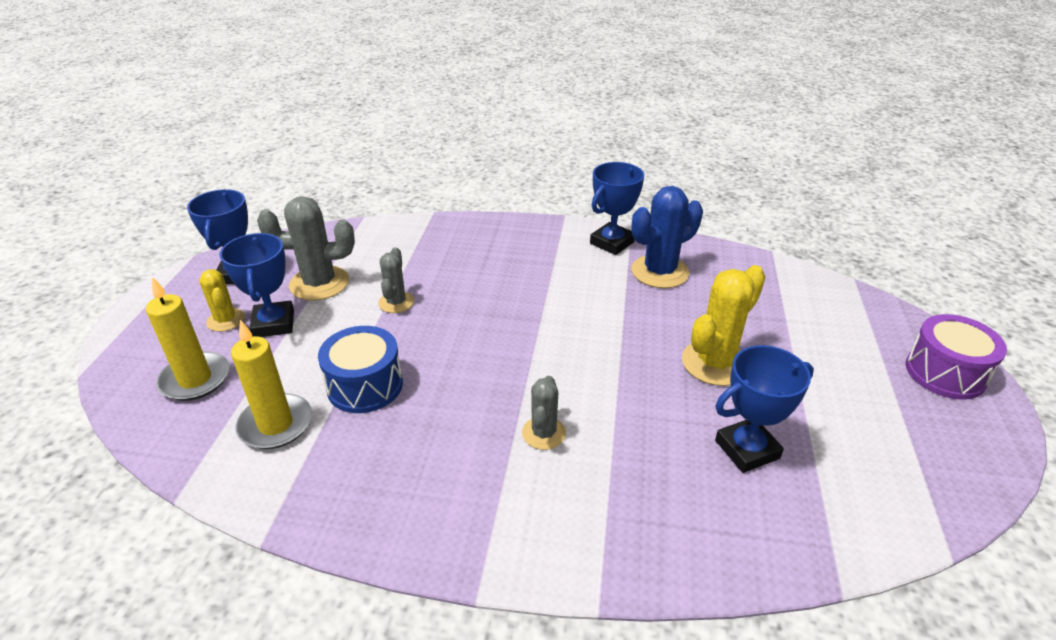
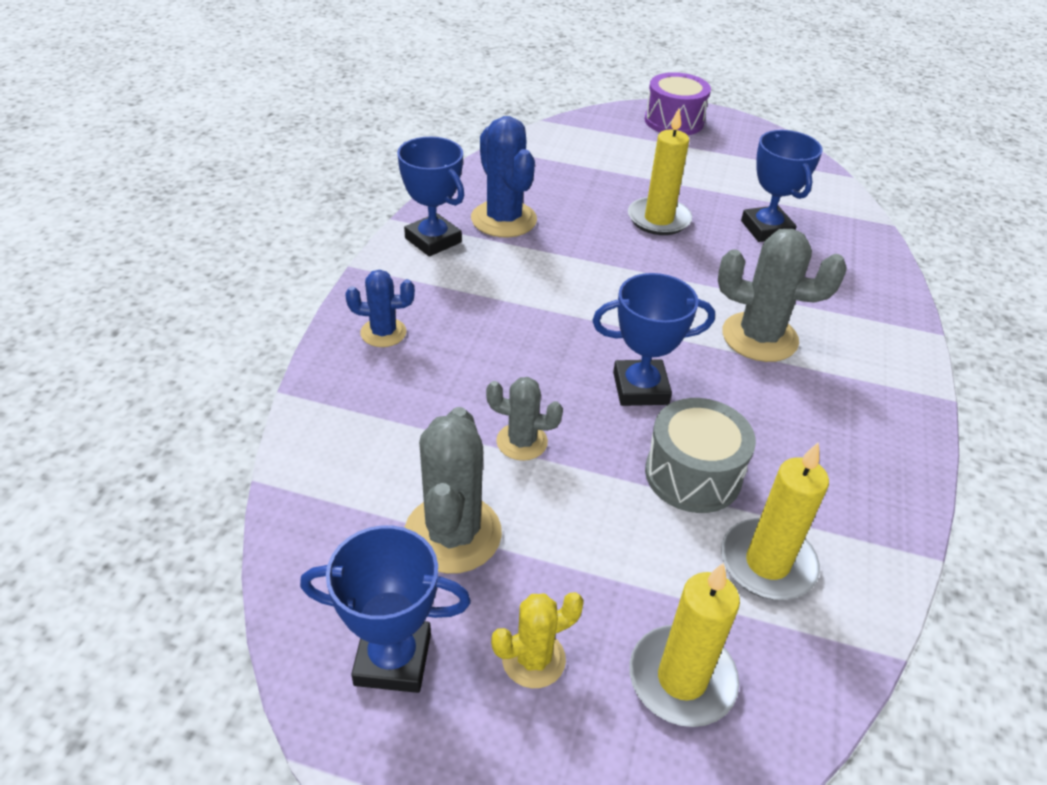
camera: 85 degrees left, 5 degrees up
(274, 324) = (553, 587): blue trophy -> blue trophy (640, 388)
(365, 385) = (693, 474): blue drum -> grey drum
(496, 237) = (383, 333): none -> blue cactus
(543, 433) = (759, 337): grey cactus -> grey cactus, size x1.71
(715, 363) = (658, 219): yellow cactus -> yellow candle

